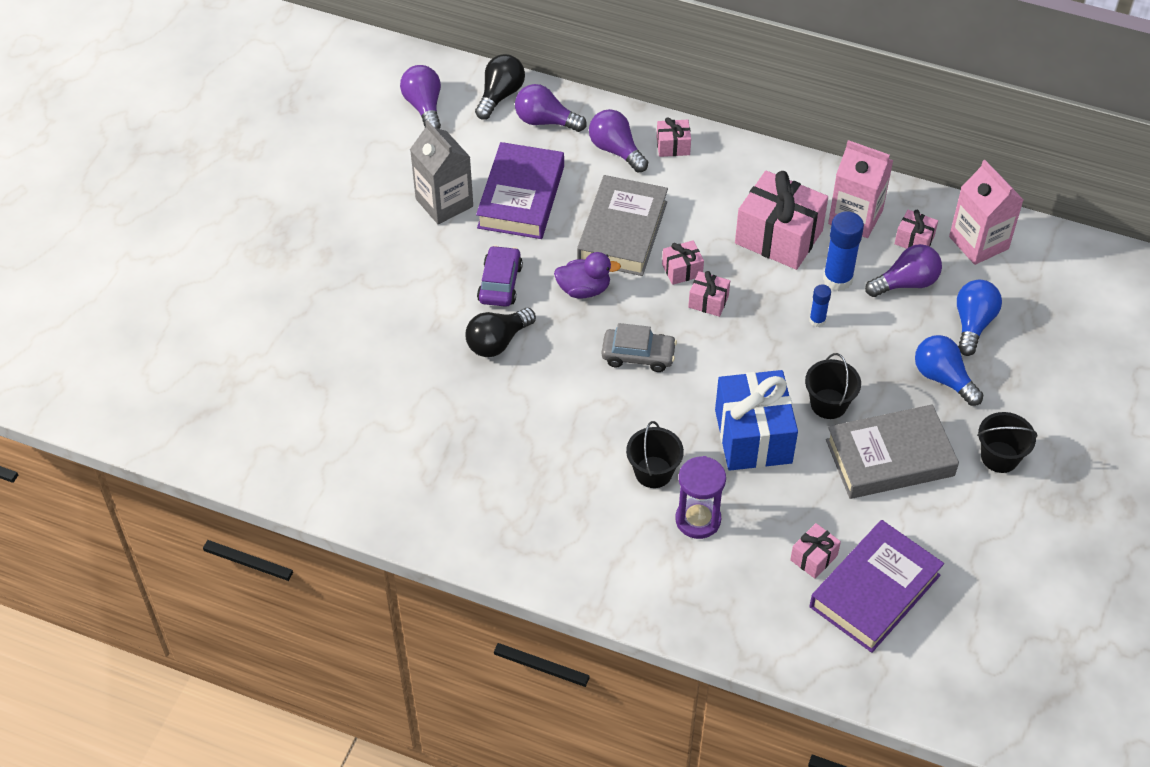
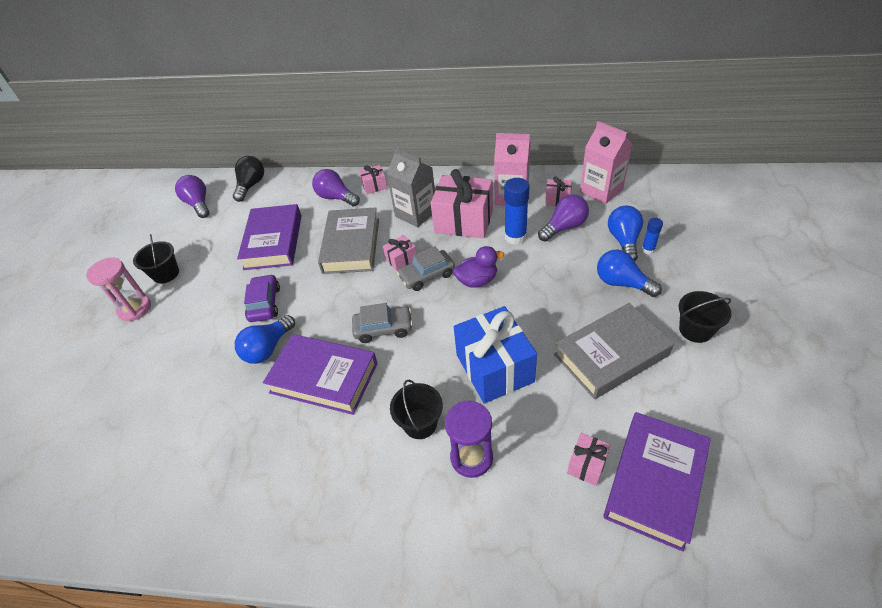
camera: 10 degrees left, 5 degrees down
(338, 245) = (135, 309): none -> pink hourglass
(444, 203) = (216, 259): grey carton -> grey carton (416, 213)
(498, 342) = (268, 348): black light bulb -> blue light bulb
(545, 121) = (284, 192): purple light bulb -> none
(558, 394) = (324, 378): none -> purple book
(584, 289) = (330, 291): purple duck -> purple duck (477, 280)
(708, 301) = (427, 275): pink gift -> grey car
(817, 320) = (512, 267): blue glue stick -> blue glue stick (648, 250)
(828, 404) = (544, 325): black bucket -> black bucket (166, 274)

